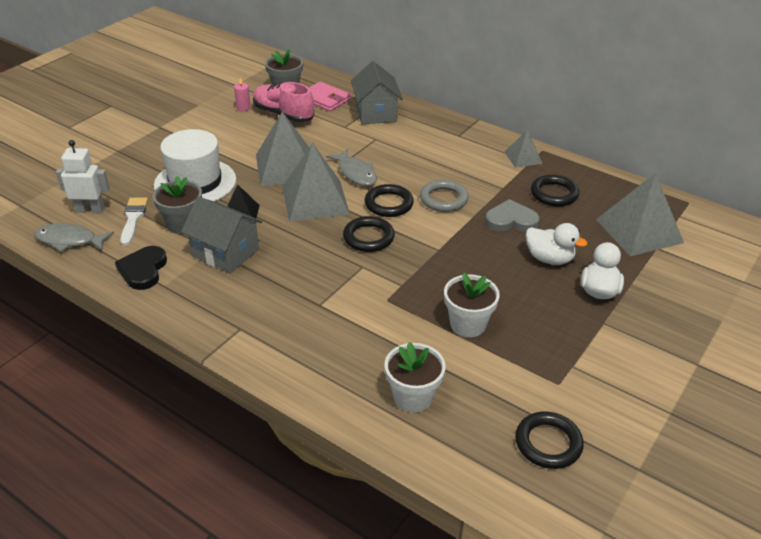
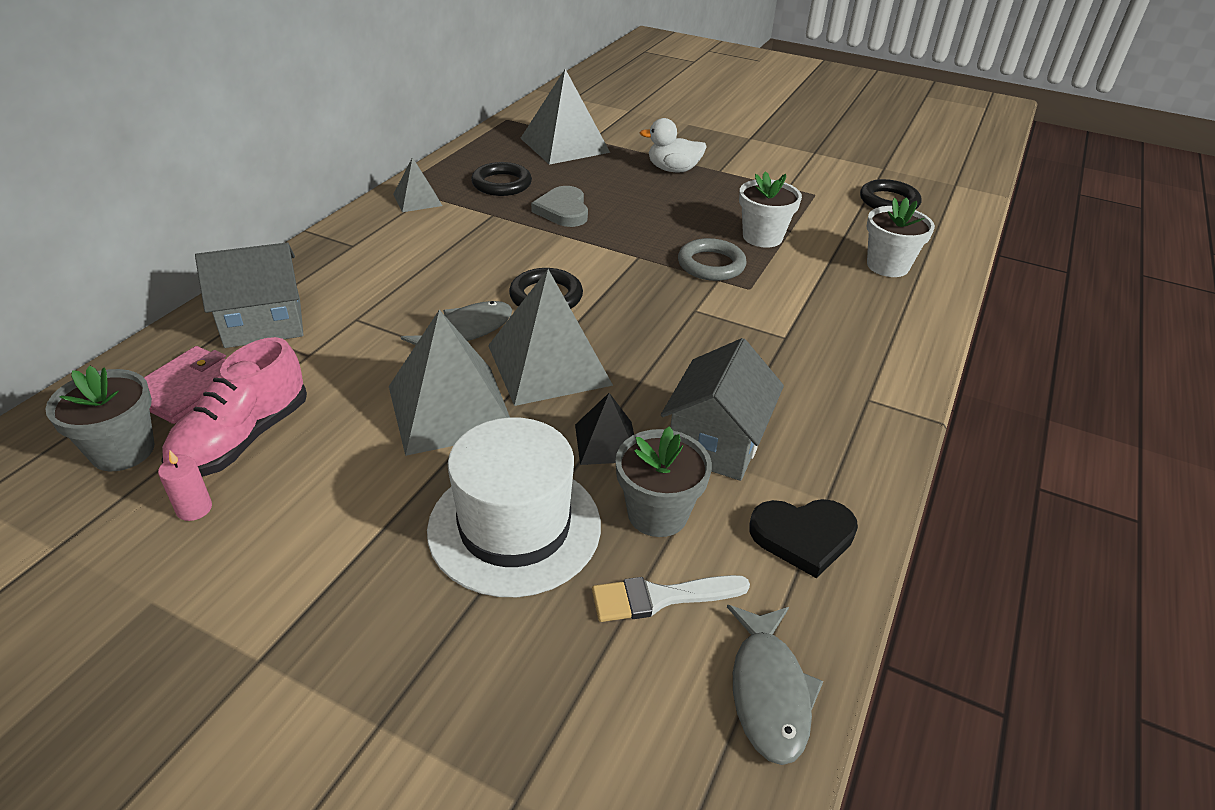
camera: 100 degrees left, 0 degrees up
(90, 210) = (651, 692): white robot -> none
(368, 237) = (630, 308): black ring -> none
(443, 199) = (526, 254): grey ring -> grey ring (711, 264)
(549, 259) = (630, 191): white duck -> none

